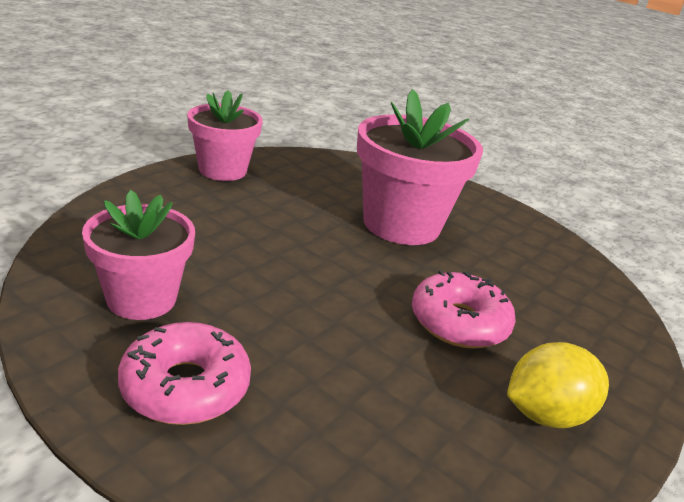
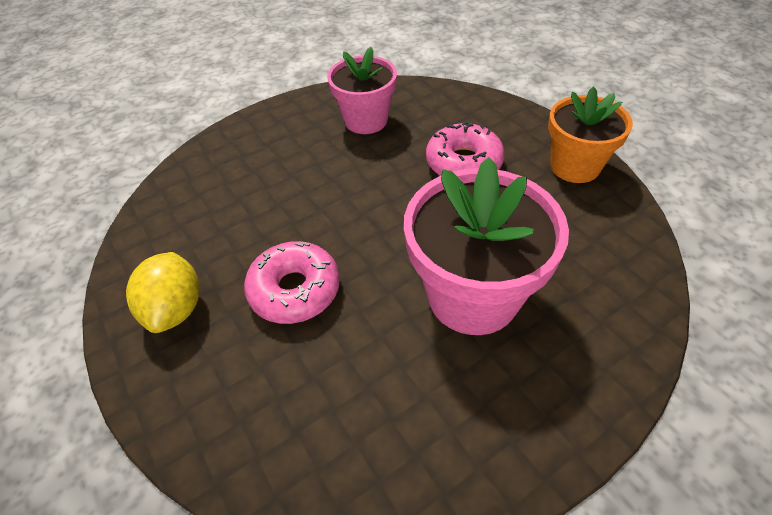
camera: 115 degrees right, 20 degrees up
(185, 387) = (281, 136): pink donut -> pink donut (463, 162)
(222, 170) = (575, 166): pink flower pot -> orange flower pot

